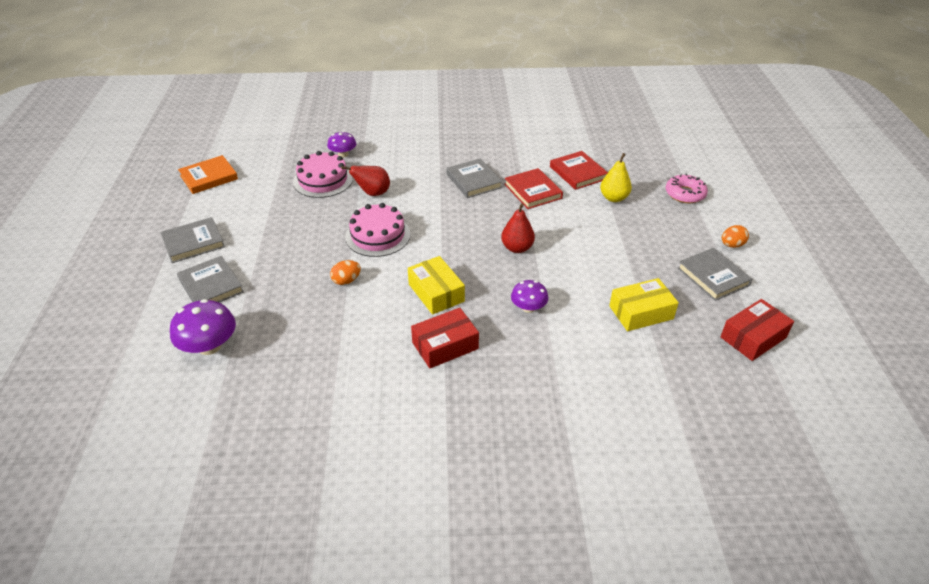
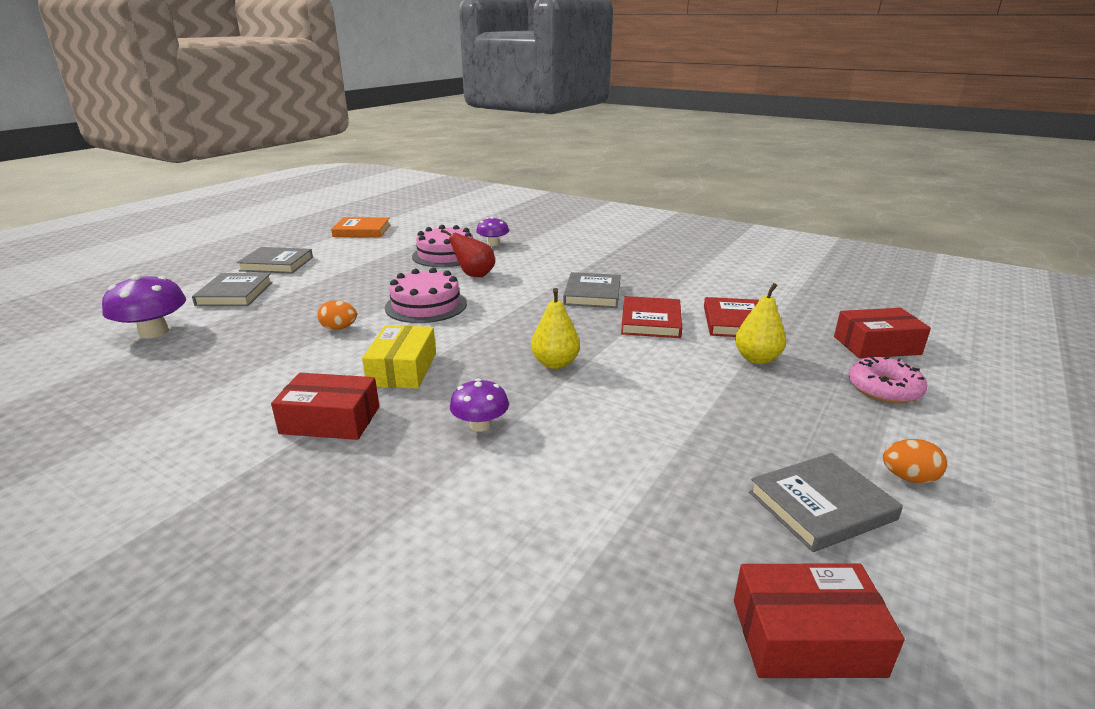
camera: 35 degrees right, 15 degrees down
(517, 248) = (555, 363): red pear -> yellow pear
(641, 312) = (630, 499): yellow box -> none
(659, 163) = (876, 345): none -> red box
(713, 276) = (821, 506): grey book -> grey book turned 60 degrees clockwise

